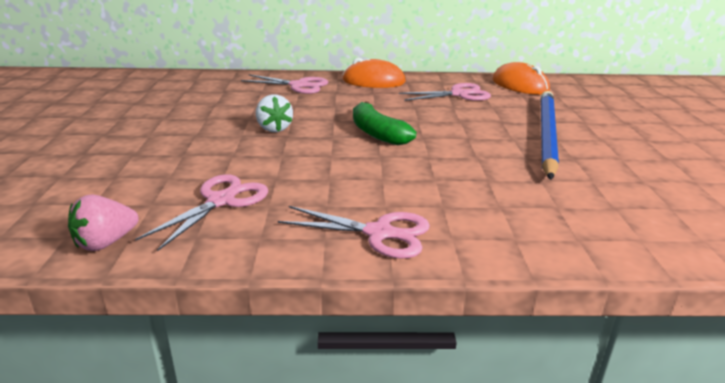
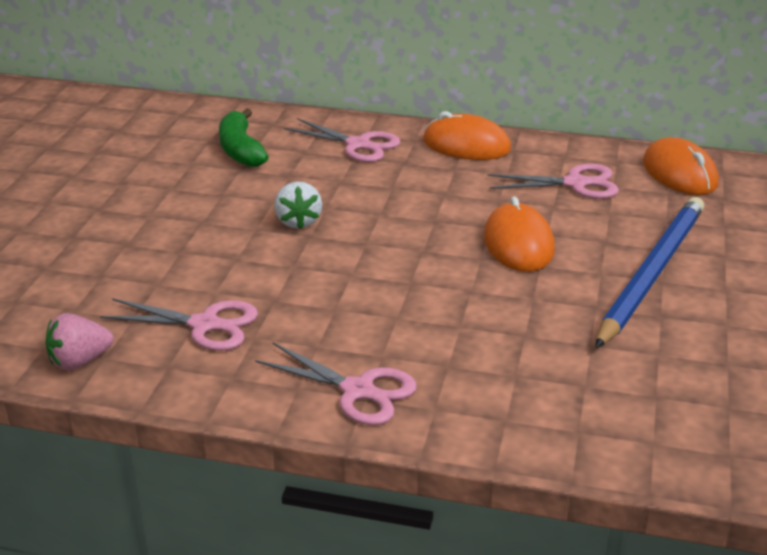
camera: 15 degrees right, 5 degrees up
(221, 201) = (204, 325): pink scissors -> pink scissors turned 60 degrees clockwise
(377, 133) = (424, 244): green banana -> green banana (240, 150)
(444, 127) = (518, 244): none -> orange mouse

